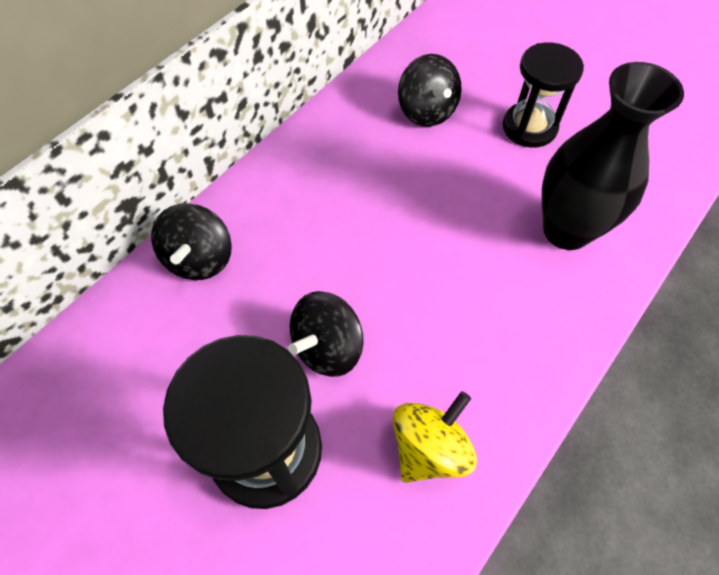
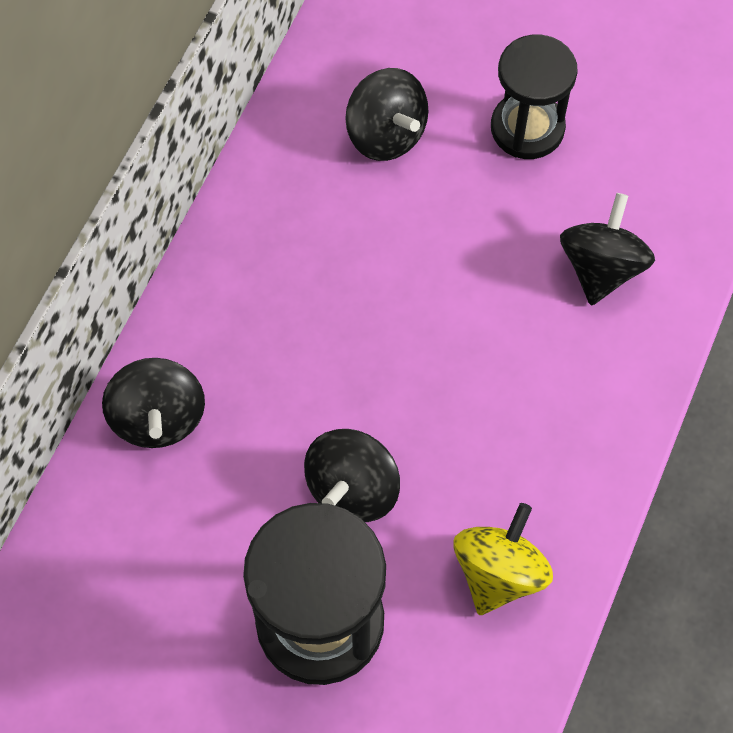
camera: 15 degrees left, 5 degrees up
(566, 230) = (601, 268): black vase -> black spinning top

